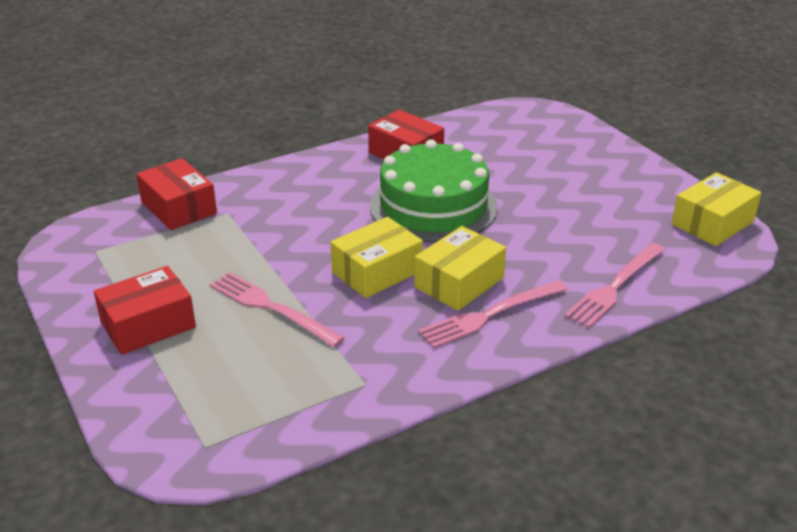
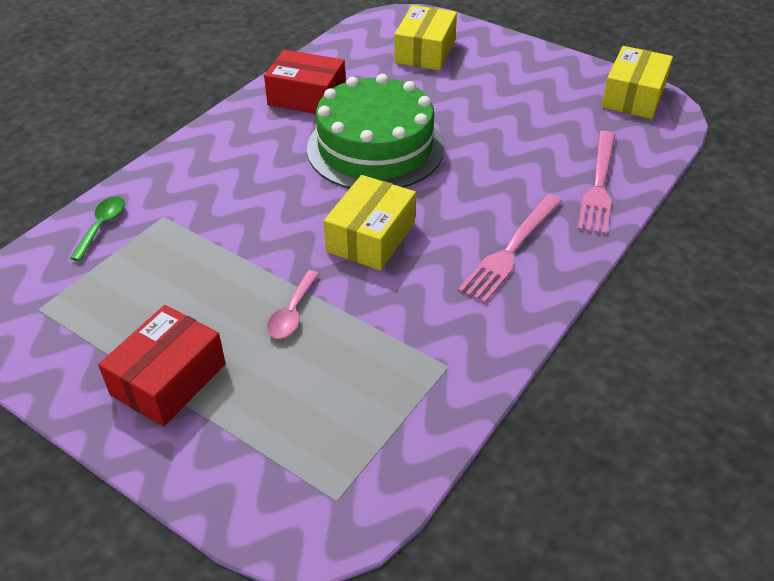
camera: 25 degrees left, 10 degrees up
(179, 208) = (102, 226): red box -> green spoon
(272, 308) = (292, 313): pink fork -> pink spoon
(459, 282) = (458, 224): yellow box -> yellow box (425, 51)

